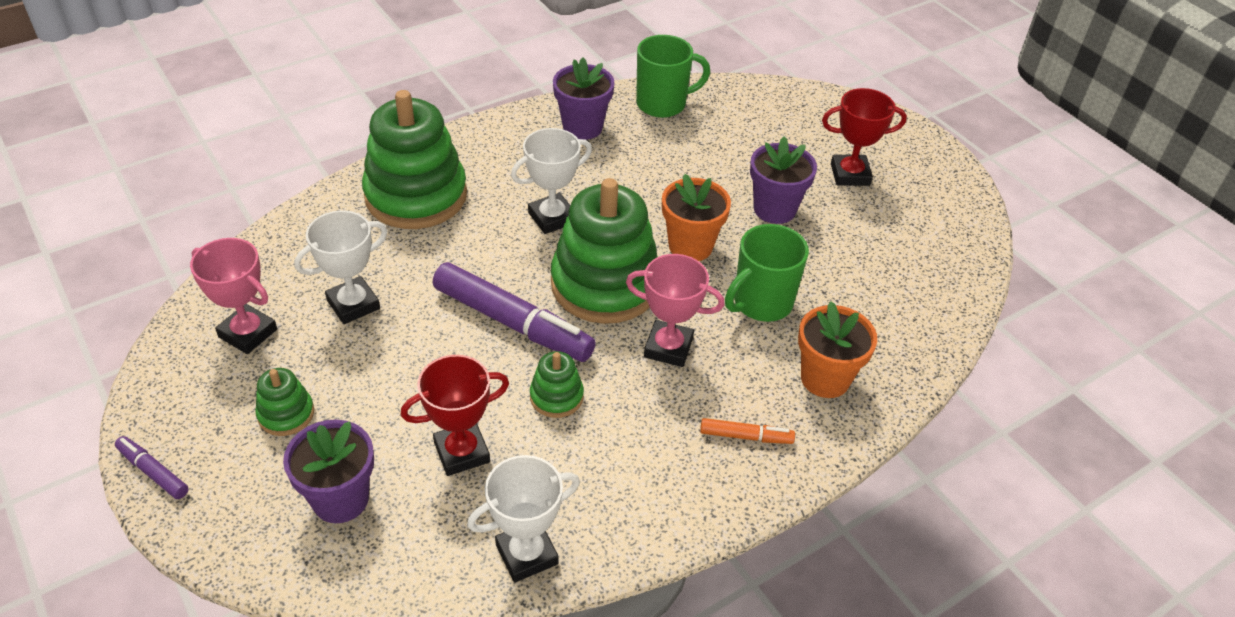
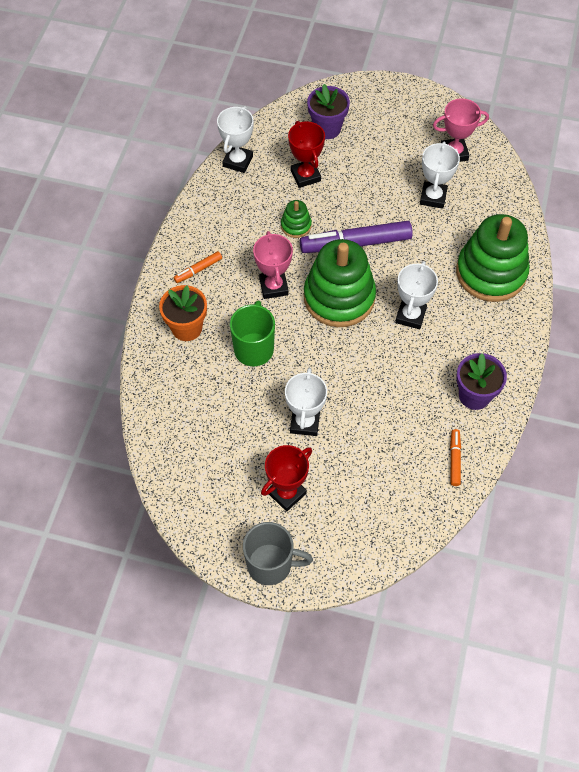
camera: 140 degrees right, 15 degrees up
(153, 472) = (404, 88): purple marker -> none
(286, 414) = (390, 138): green stacking toy -> none
(462, 452) = (305, 176): red trophy -> red trophy turned 45 degrees counterclockwise
(662, 104) = (454, 459): green mug -> orange marker
(668, 348) = (273, 287): pink trophy -> pink trophy turned 75 degrees counterclockwise
(690, 246) = (323, 356): orange flower pot -> none
(774, 209) = (305, 422): purple flower pot -> white trophy
(914, 143) = (271, 564): none -> grey mug

